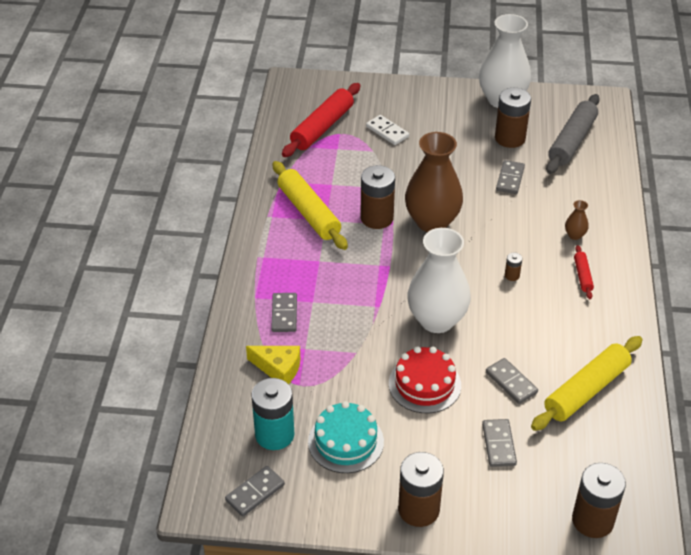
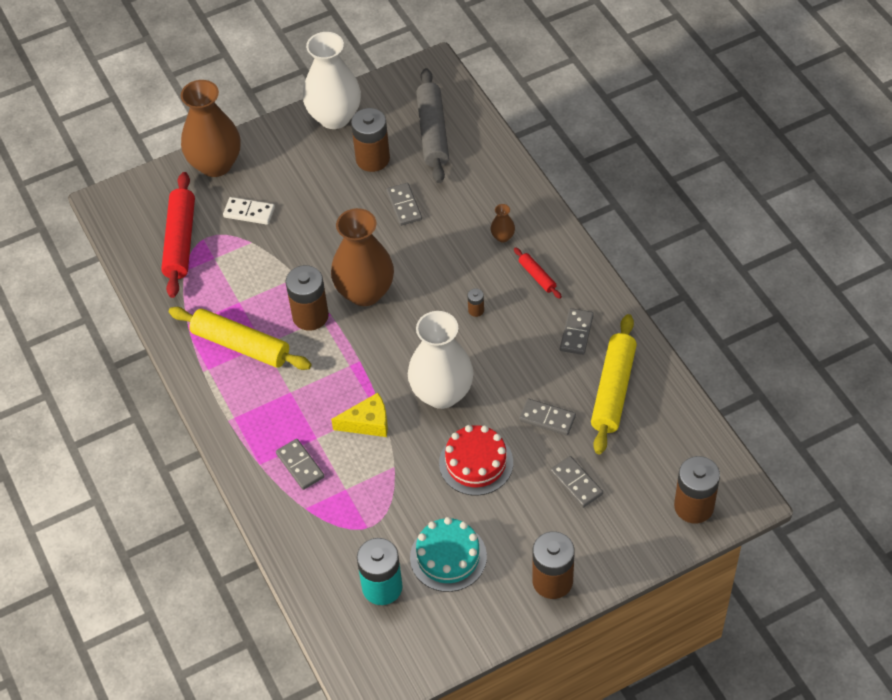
camera: 30 degrees left, 10 degrees up
(255, 493) = (406, 650): grey domino -> grey domino (576, 333)
(278, 368) = (337, 523): yellow cheese -> yellow cheese (367, 423)
(388, 92) = (215, 164): none -> brown vase

